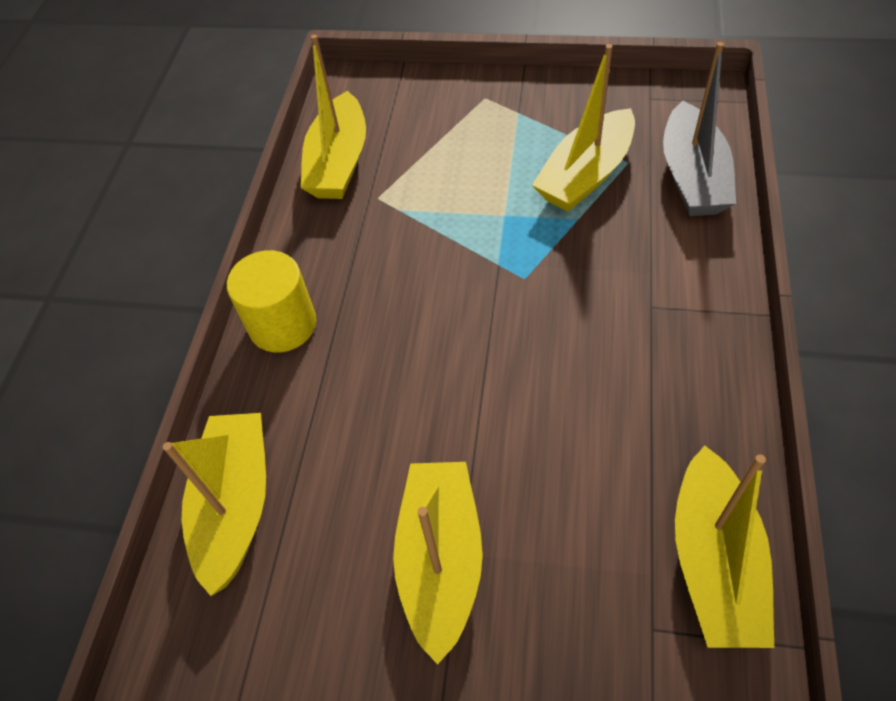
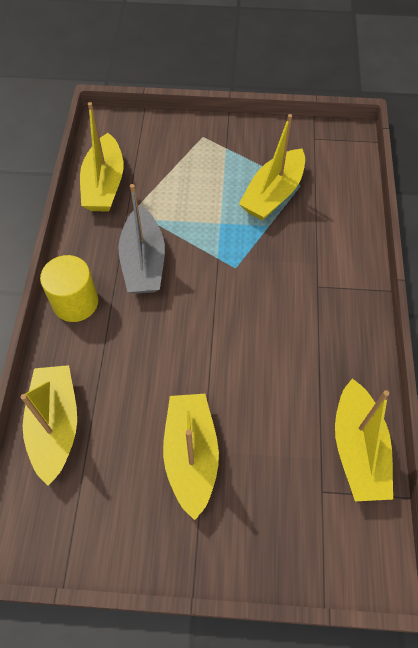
camera: 10 degrees left, 5 degrees up
(692, 177) = (342, 195): grey boat -> grey boat (143, 262)

